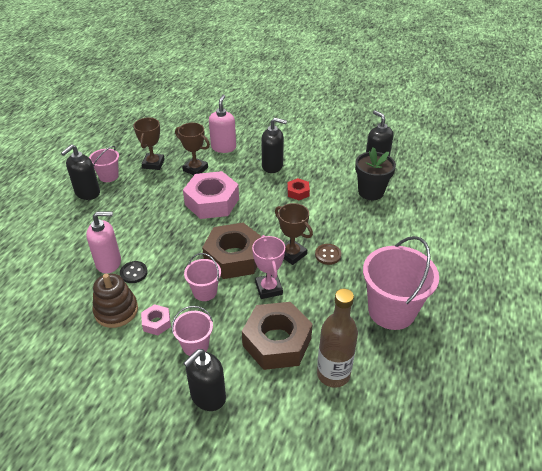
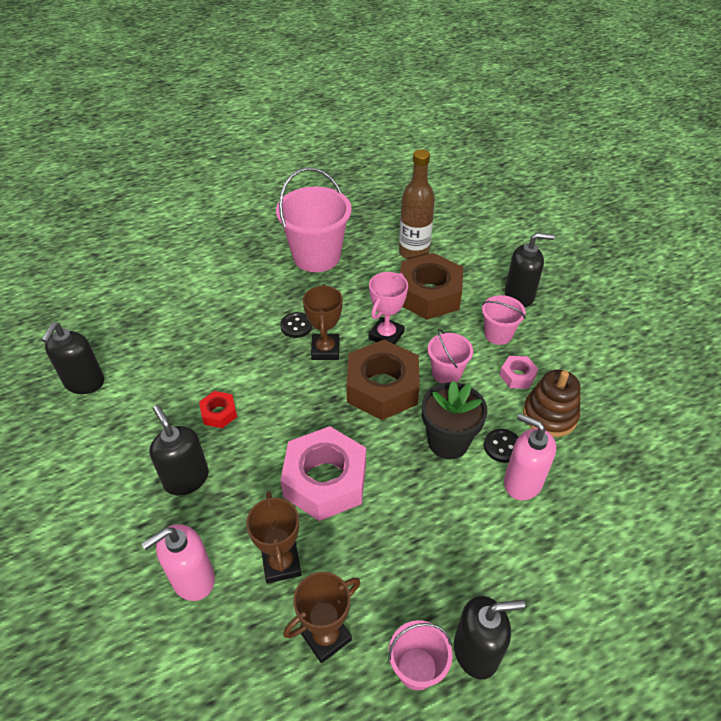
camera: 135 degrees left, 5 degrees up
(328, 255) = (296, 326): brown button -> black button
(371, 192) = (154, 354): black flower pot -> black flower pot (448, 442)

